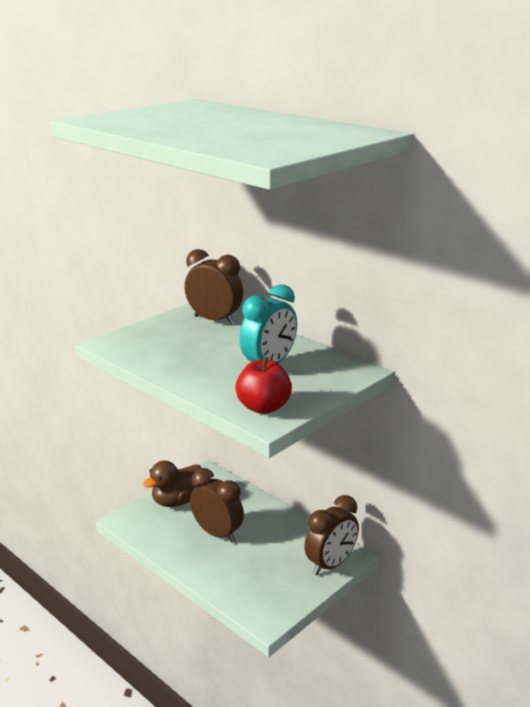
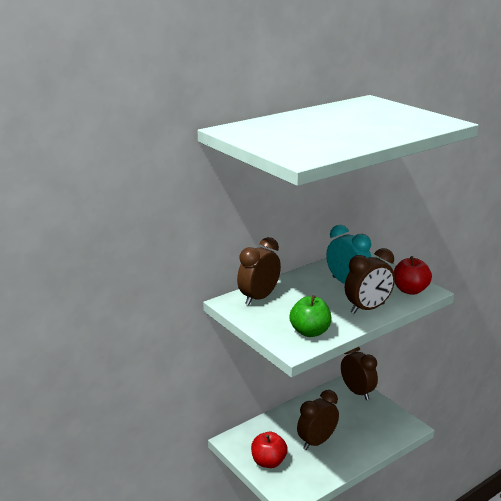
camera: 80 degrees left, 0 degrees up
(143, 349) = (310, 332): none -> green apple
(177, 501) = (268, 462): brown duck -> red apple
(203, 379) = (367, 308): none -> brown clock

